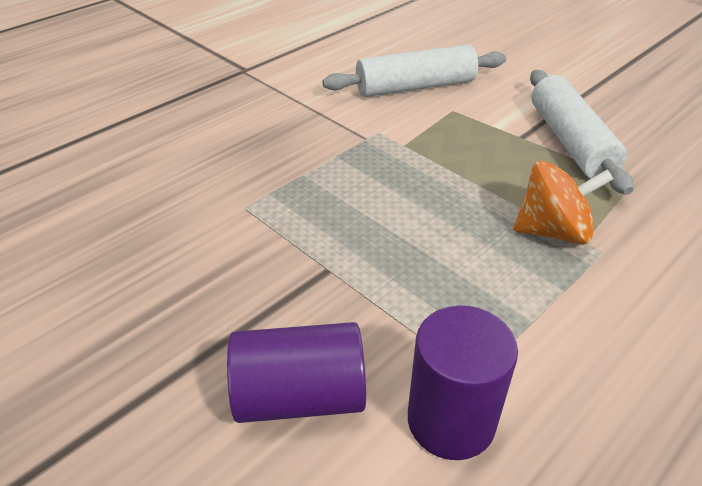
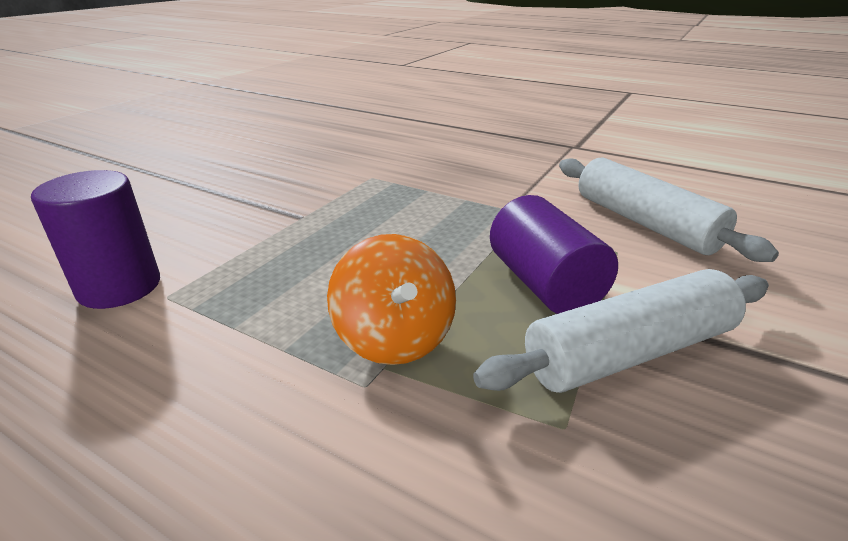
camera: 75 degrees right, 10 degrees down
(300, 396) = (166, 224): purple cylinder -> purple cylinder (544, 284)

